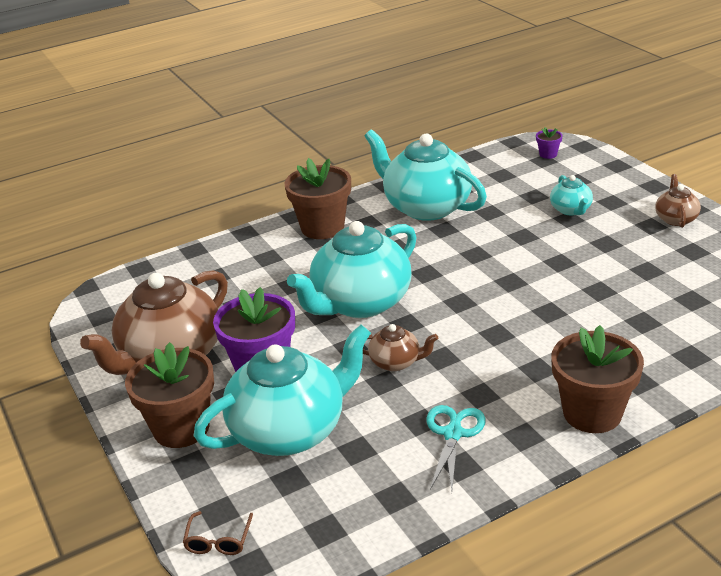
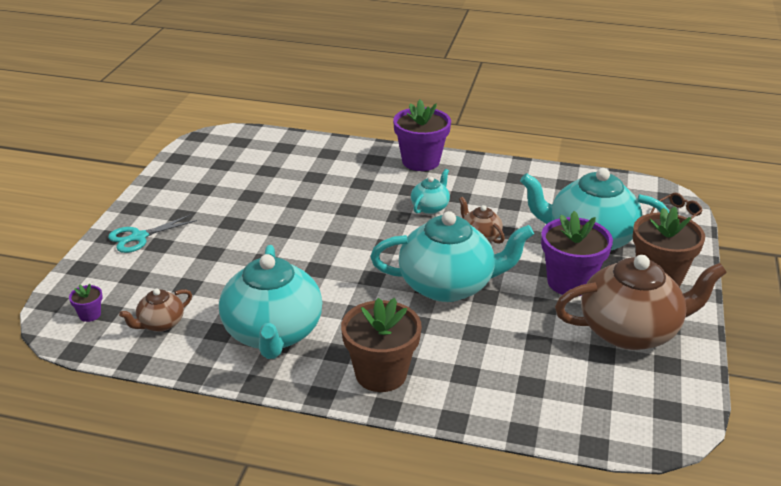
camera: 140 degrees left, 0 degrees up
(453, 434) = (501, 190): turquoise scissors -> turquoise scissors (139, 237)
(571, 210) = (194, 257): turquoise teapot -> turquoise teapot (430, 207)
(592, 413) = (420, 161): brown flower pot -> purple flower pot
(675, 219) = (160, 209): brown teapot -> brown teapot (160, 324)

